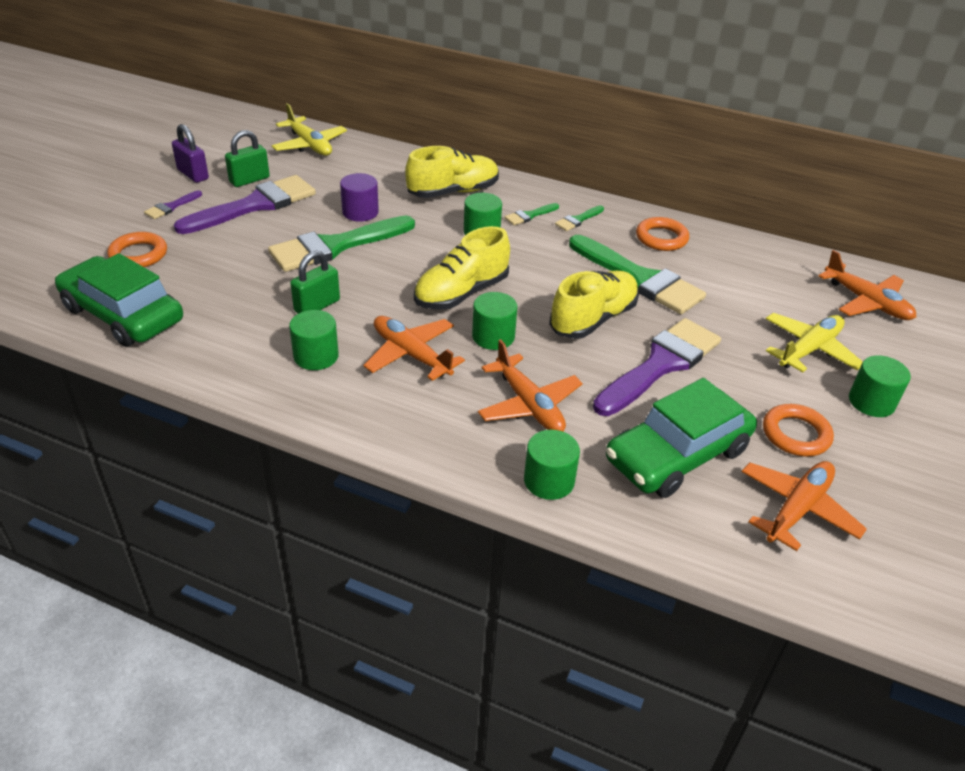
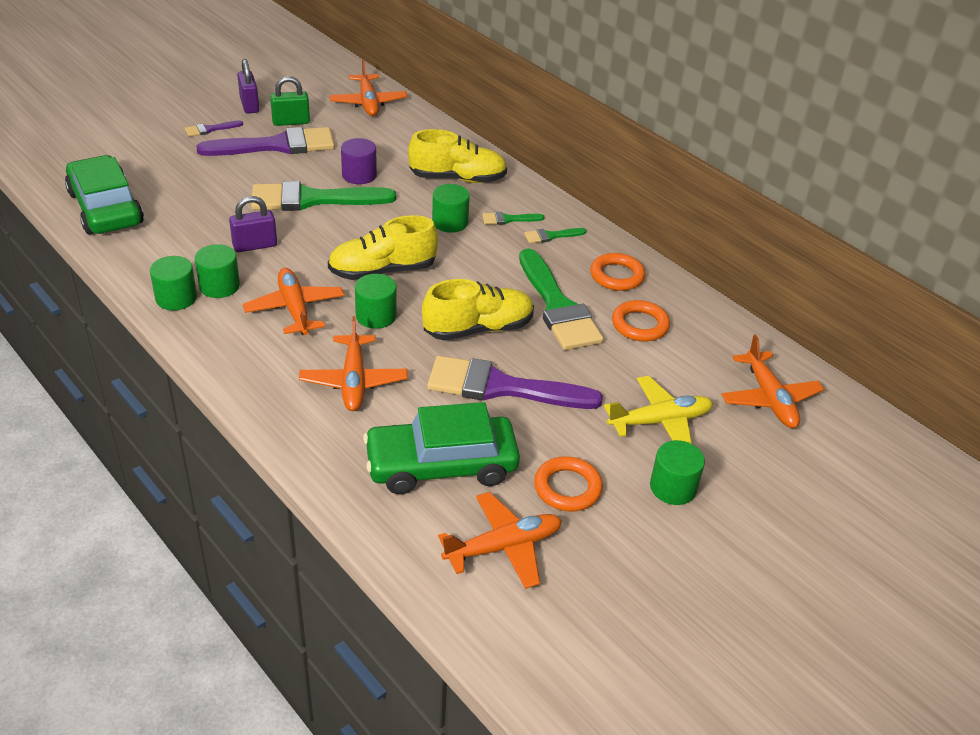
camera: 25 degrees right, 0 degrees up
(138, 254) = (154, 163): orange ring -> orange ring (640, 325)
(310, 145) = (368, 103): yellow plane -> orange plane
(317, 306) = (255, 245): green padlock -> purple padlock
(549, 481) = (314, 446): green cylinder -> green cylinder (176, 298)
(660, 364) = (501, 387): purple brush -> purple brush turned 150 degrees counterclockwise

